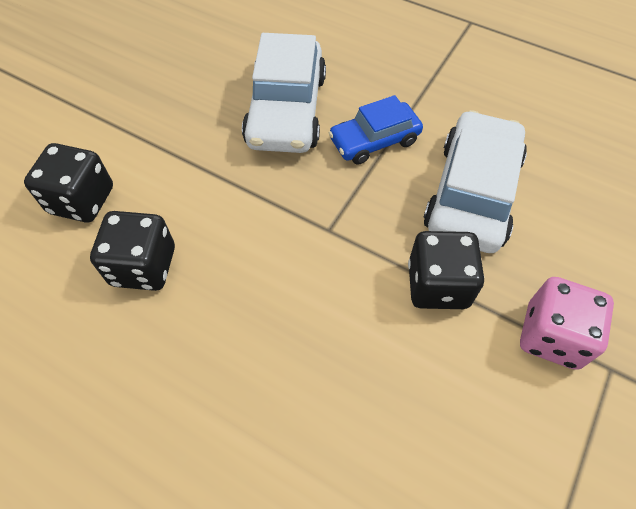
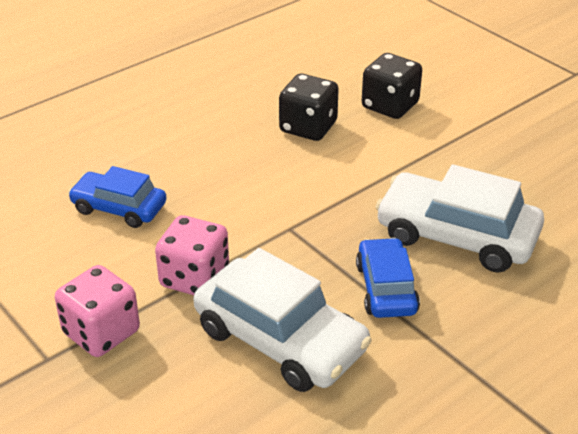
camera: 110 degrees right, 20 degrees down
(368, 414) = (119, 208): none -> blue car
(437, 285) = (194, 278): black dice -> pink dice

